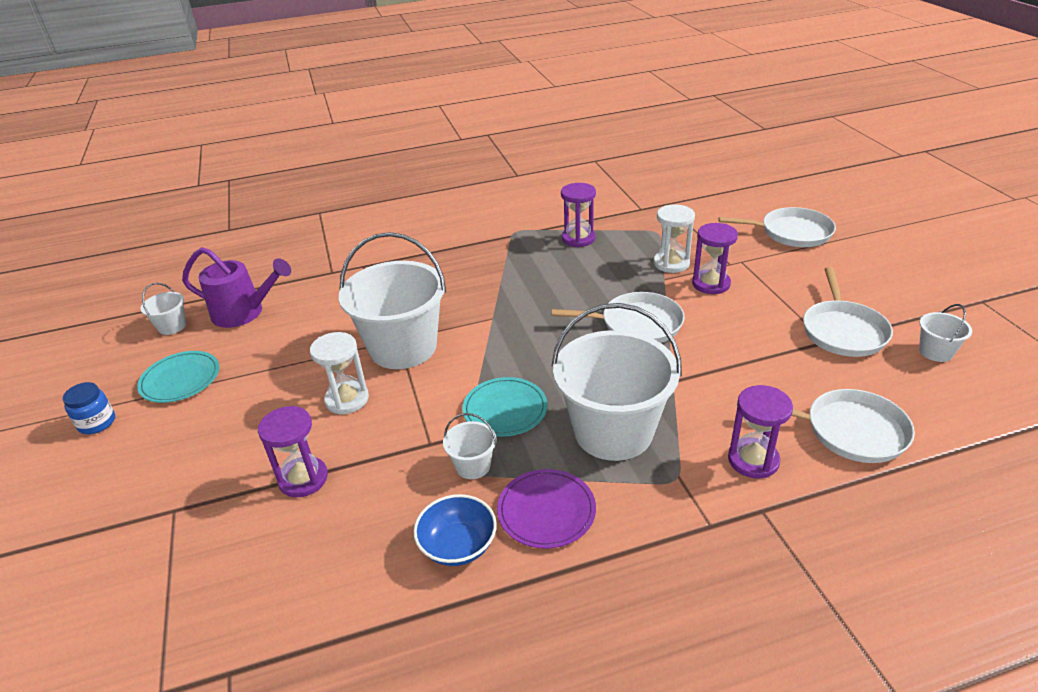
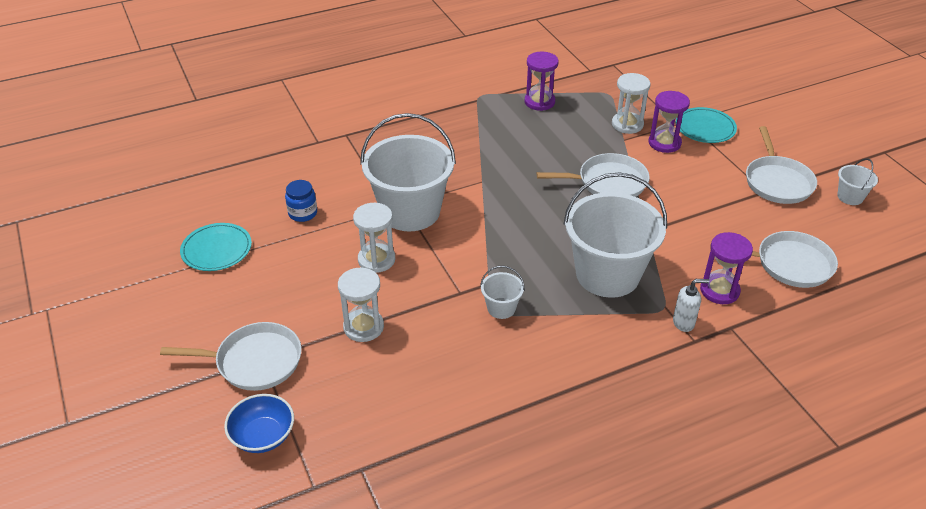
camera: 10 degrees left, 5 degrees up
(97, 423) = (157, 292): blue jar -> blue jar (303, 213)
(172, 326) = (185, 200): white bucket -> none
(244, 313) = (250, 185): purple watering can -> none
(303, 479) = (363, 327): purple hourglass -> white hourglass
(458, 545) = (507, 368): blue bowl -> blue bowl (263, 436)
(505, 409) = (515, 261): turquoise plate -> turquoise plate (705, 128)
(546, 511) = (569, 338): purple plate -> none
(699, 499) = (684, 323): none -> white soap dispenser
(792, 233) = (727, 92): white pan -> white pan (254, 361)

